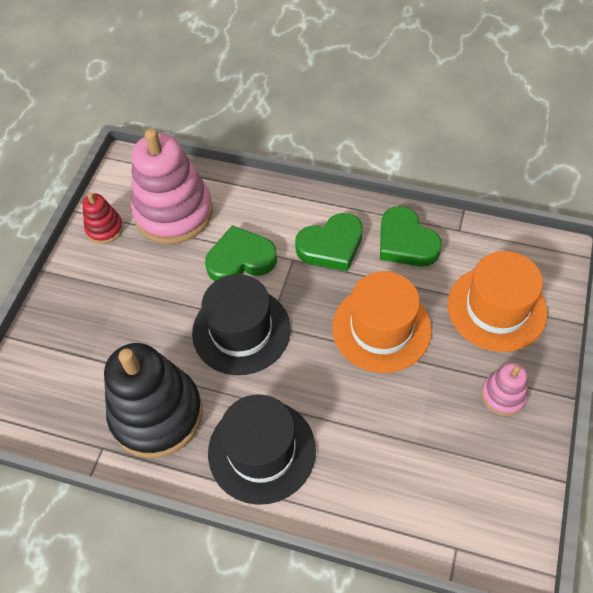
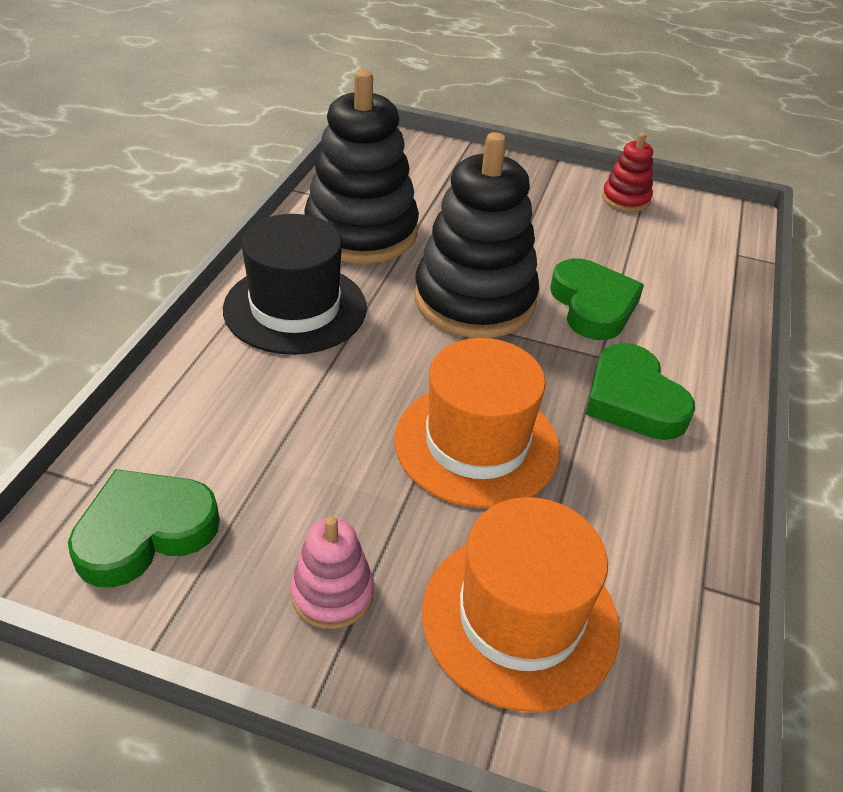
camera: 85 degrees right, 15 degrees down
(174, 212) = (663, 251): pink stacking toy -> none
(241, 331) = (474, 300): black hat -> black stacking toy
(406, 242) = (657, 497): green heart -> green heart (145, 532)

